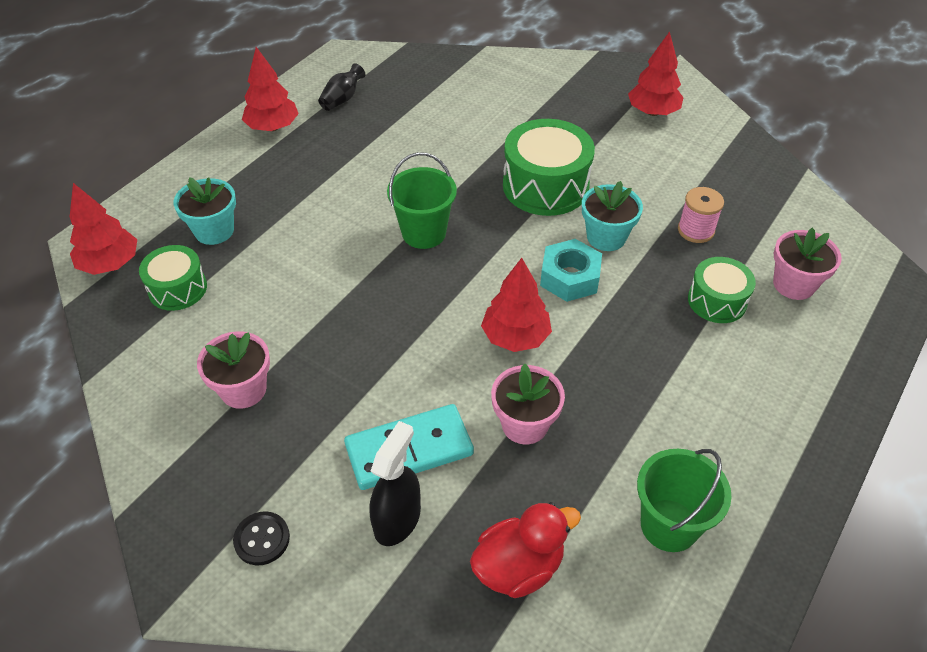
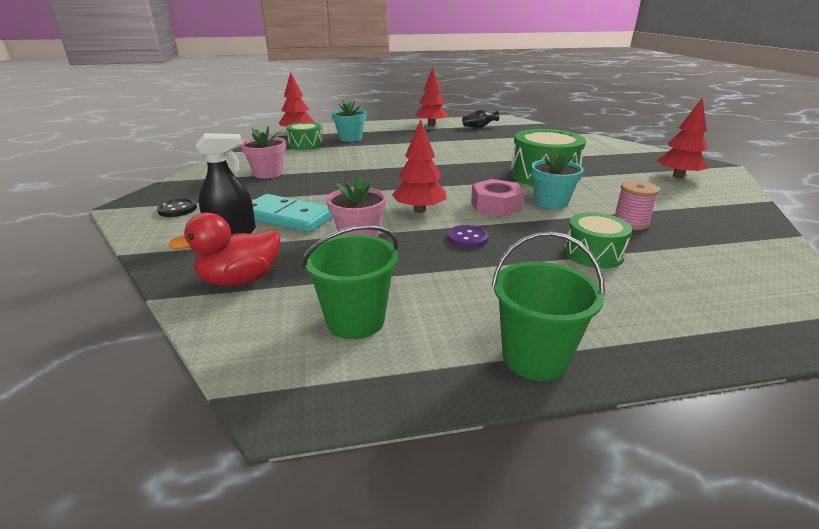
camera: 45 degrees right, 20 degrees down
(424, 233) = (440, 166): green bucket -> green bucket (535, 358)
(518, 567) = (240, 280): red duck -> red duck turned 135 degrees clockwise
(570, 277) = (496, 206): turquoise nut -> pink nut
(610, 351) = (467, 238): none -> purple button
(794, 284) = (687, 275): pink flower pot -> none

